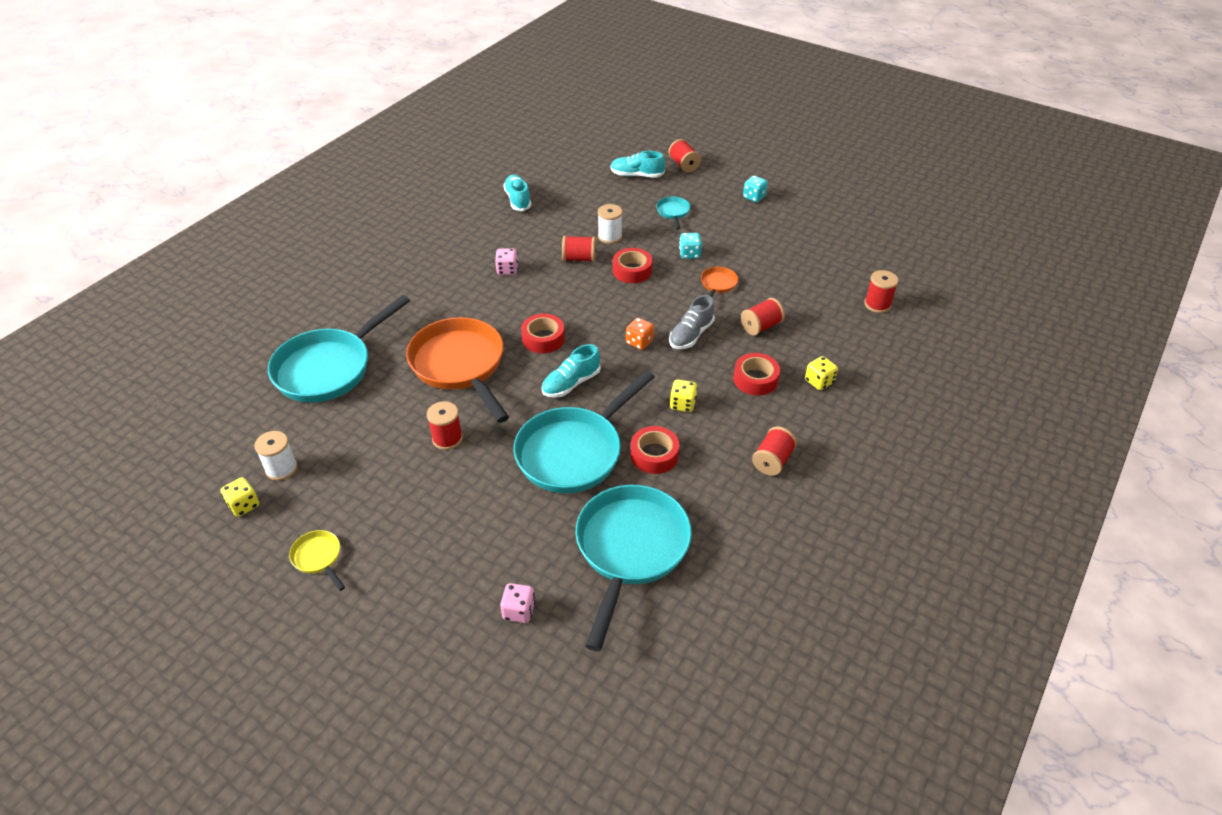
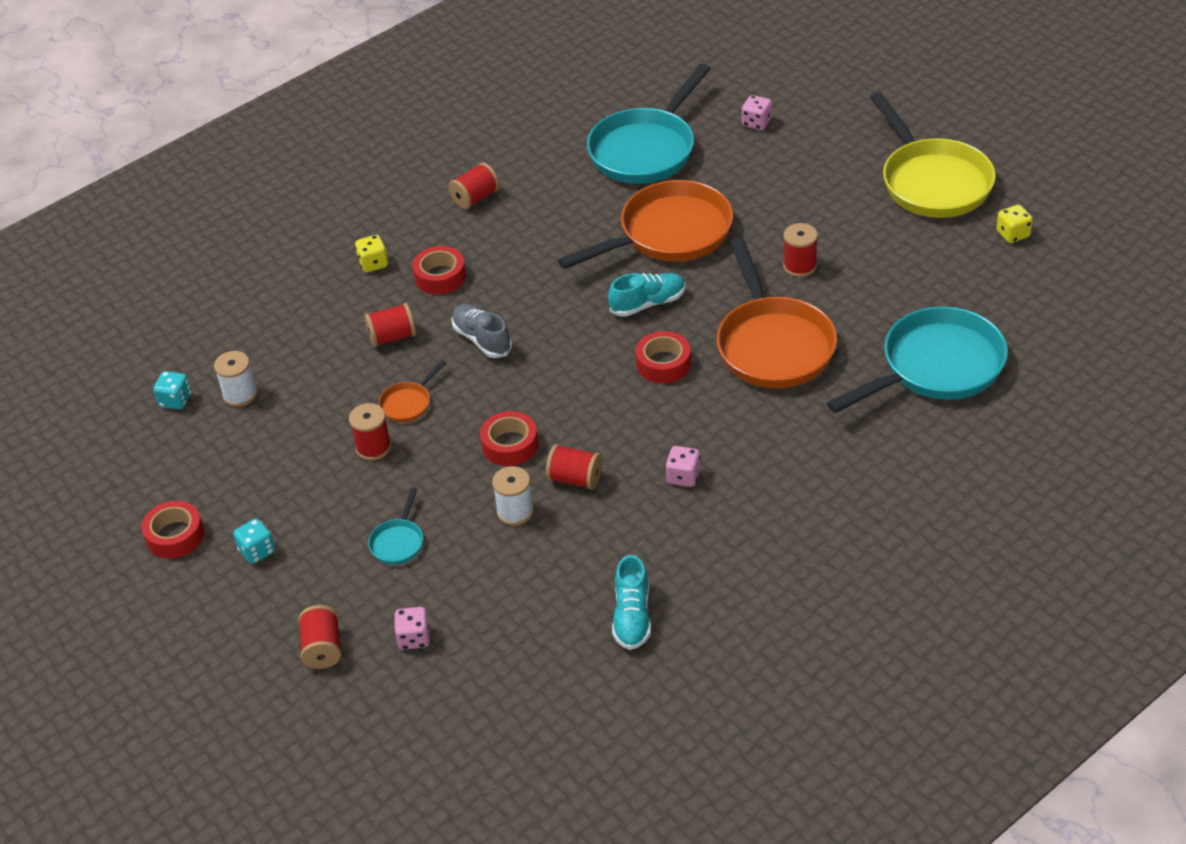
camera: 160 degrees left, 0 degrees up
(281, 468) = (979, 262): white spool -> white spool (240, 394)
(318, 558) = (933, 182): yellow pan -> yellow pan, size x2.34
(574, 452) = (669, 234): turquoise pan -> orange pan
(636, 175) = (414, 638): turquoise shoe -> pink dice
(639, 342) = (548, 340): orange dice -> none
(654, 455) = (588, 219): red tape -> red tape (175, 536)
(682, 404) = (534, 263): yellow dice -> none
(689, 254) = (417, 459): turquoise dice -> turquoise dice (175, 400)
(691, 335) = (482, 339): grey shoe -> grey shoe turned 90 degrees counterclockwise
(877, 304) = (232, 342): red spool -> red spool (373, 447)

